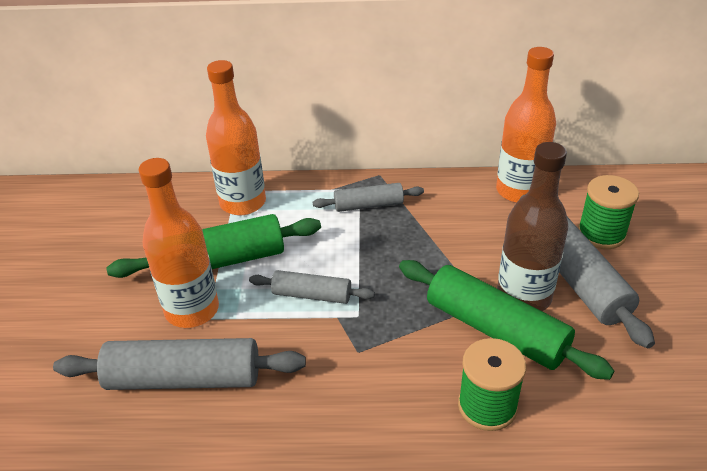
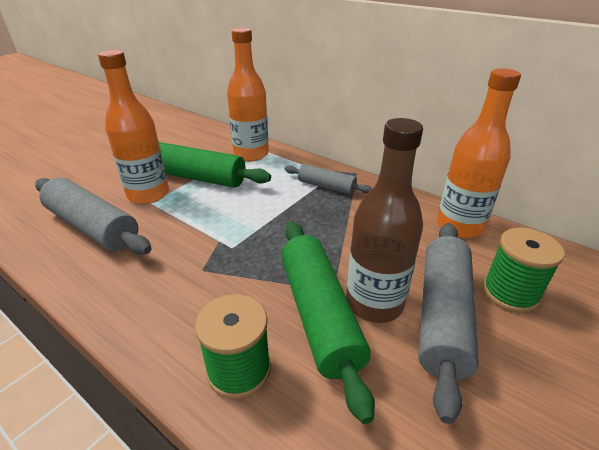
camera: 35 degrees right, 5 degrees down
(312, 295) = (221, 220): grey rolling pin -> none

